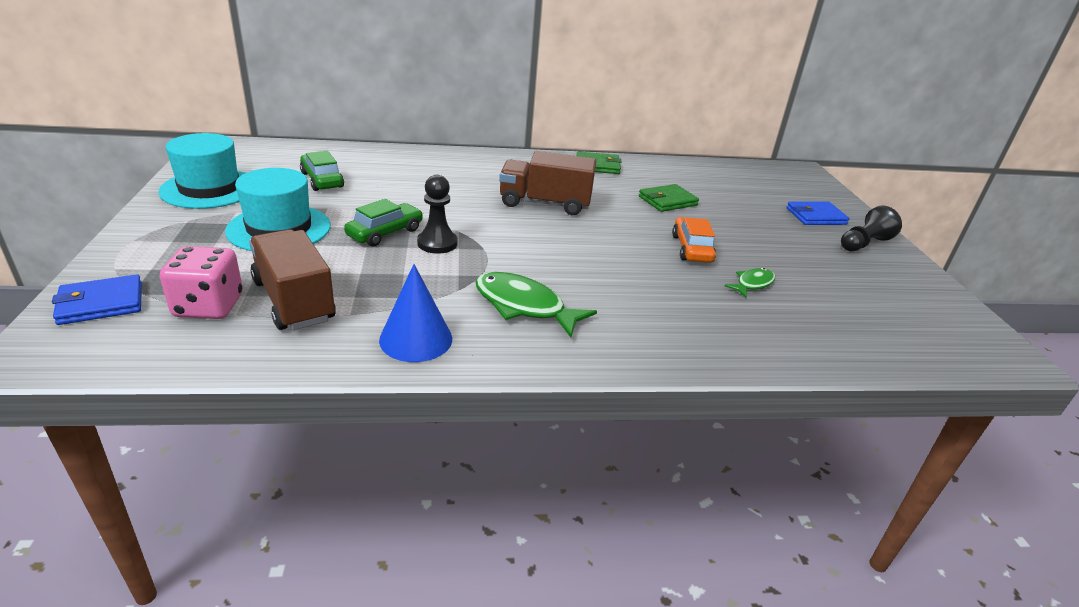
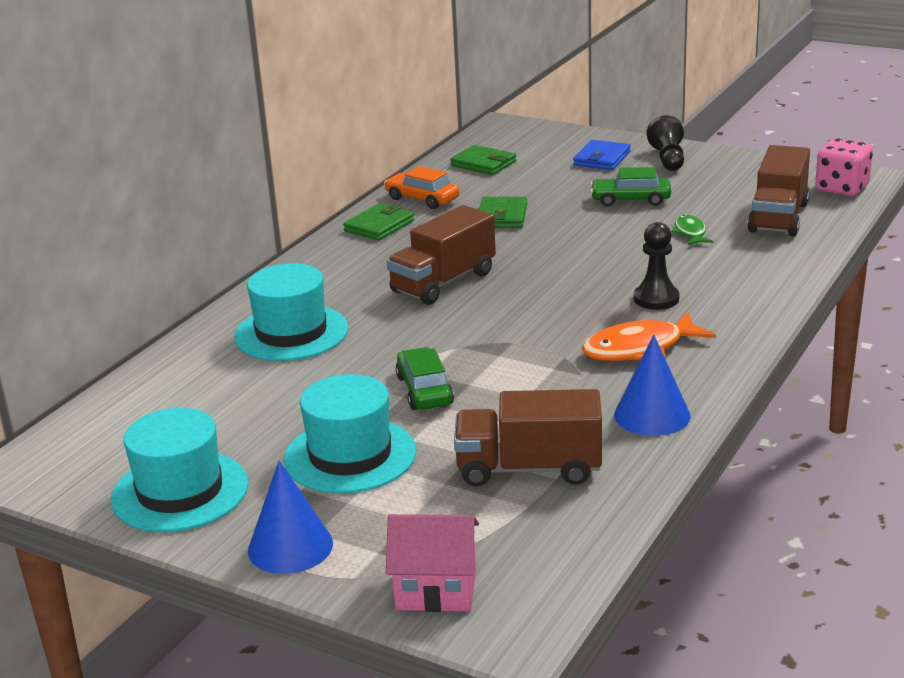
camera: 50 degrees left, 5 degrees down
(101, 303) = (436, 589): blue wallet -> pink house
(151, 237) = (290, 547): none -> blue cone
(209, 306) = (499, 521): pink dice -> pink dice (842, 188)
(322, 180) = (236, 406): green car -> green car (630, 200)
(427, 174) = (291, 333): none -> turquoise hat
(437, 243) = (477, 365): black pawn -> black pawn (656, 299)
(524, 306) = (640, 349): green fish -> orange fish
(691, 249) = (607, 238): orange car -> orange car (422, 199)
(735, 177) = (483, 163): none -> green wallet
(848, 324) = (778, 217): none -> brown truck

